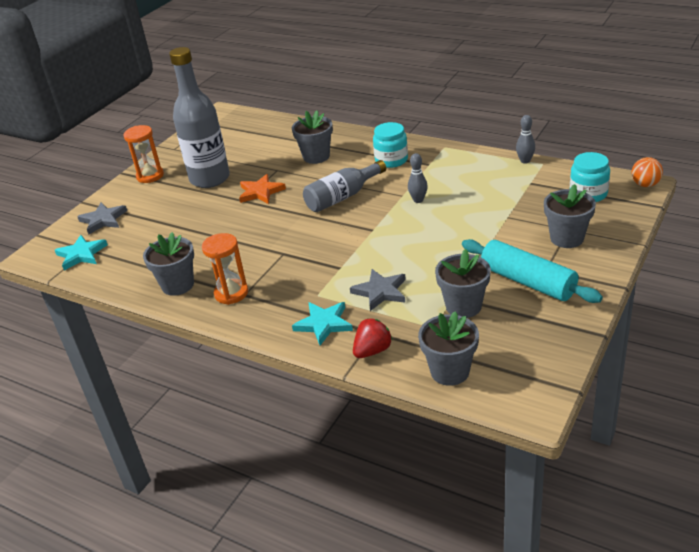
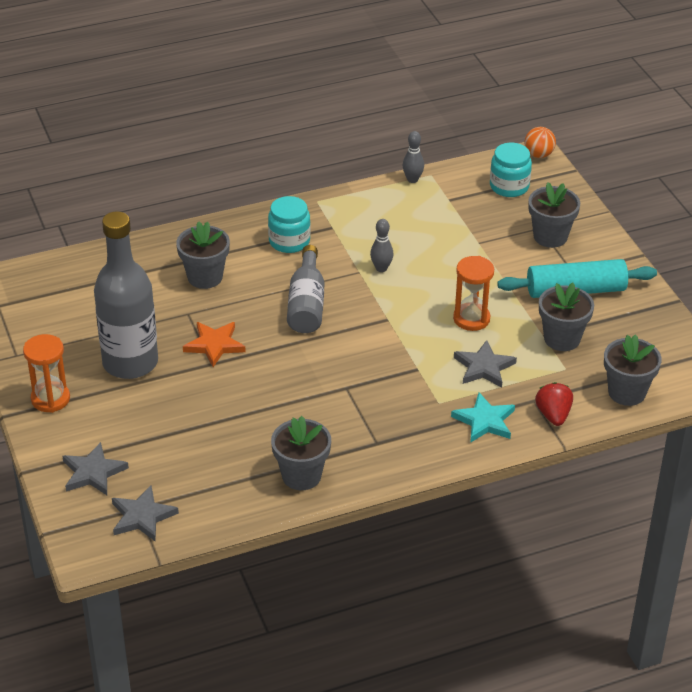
camera: 55 degrees left, 5 degrees up
(81, 254) = (142, 516): turquoise star -> grey star
(231, 293) = (364, 449): orange hourglass -> orange hourglass (471, 319)

